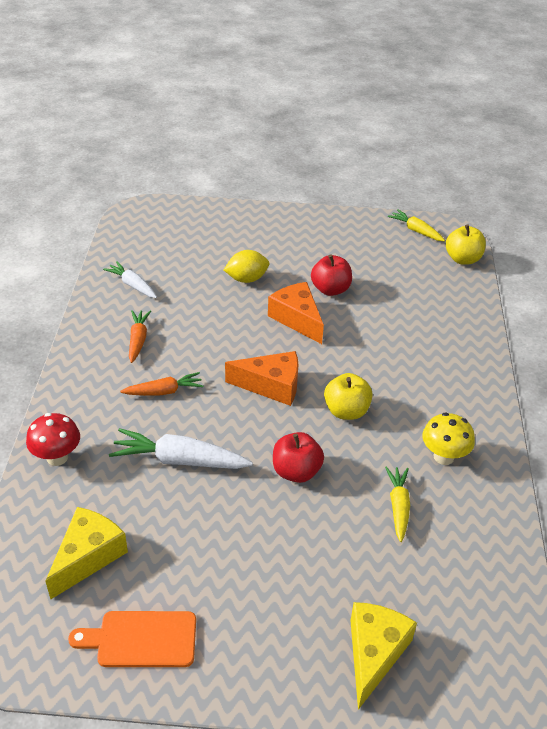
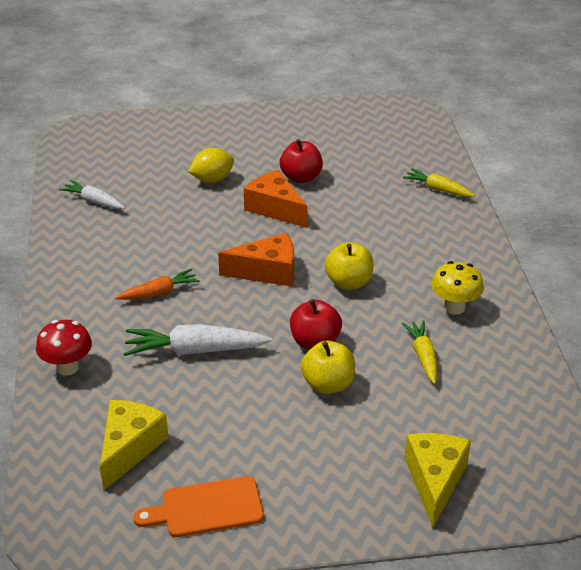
camera: 10 degrees left, 5 degrees down
(138, 339) = (116, 250): orange carrot -> none
(416, 230) = (372, 112): yellow carrot -> yellow carrot (438, 189)
(462, 259) = (425, 132): yellow apple -> yellow apple (328, 384)

